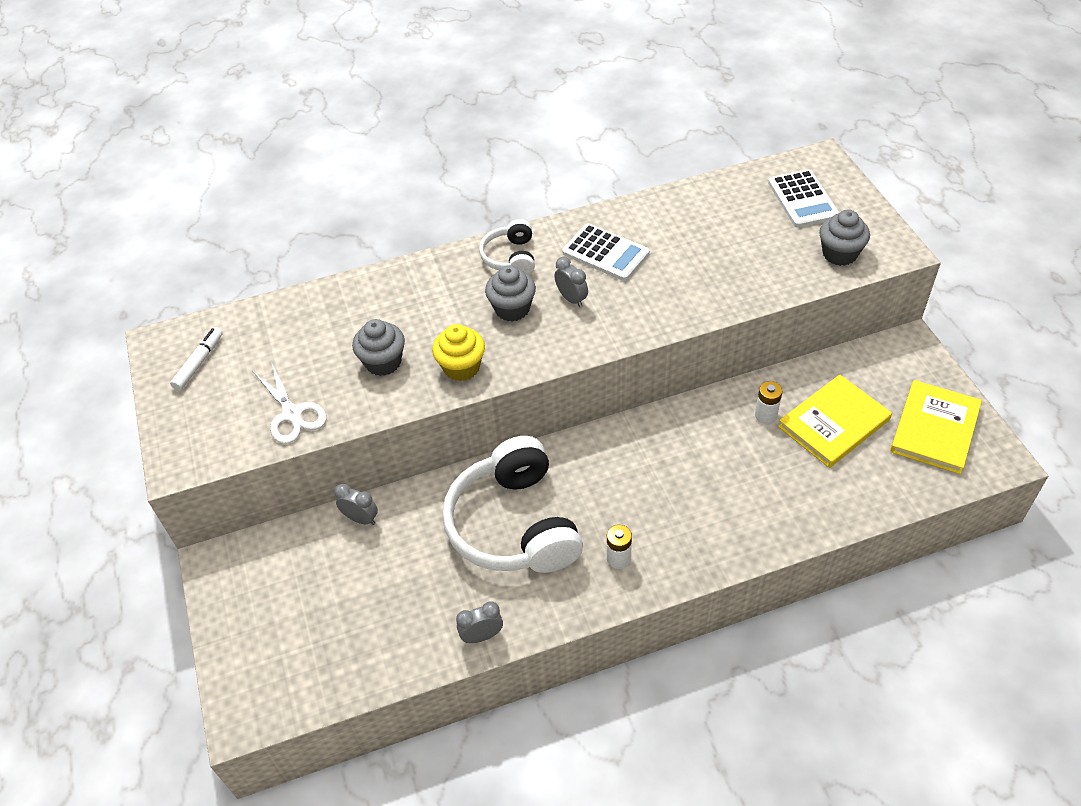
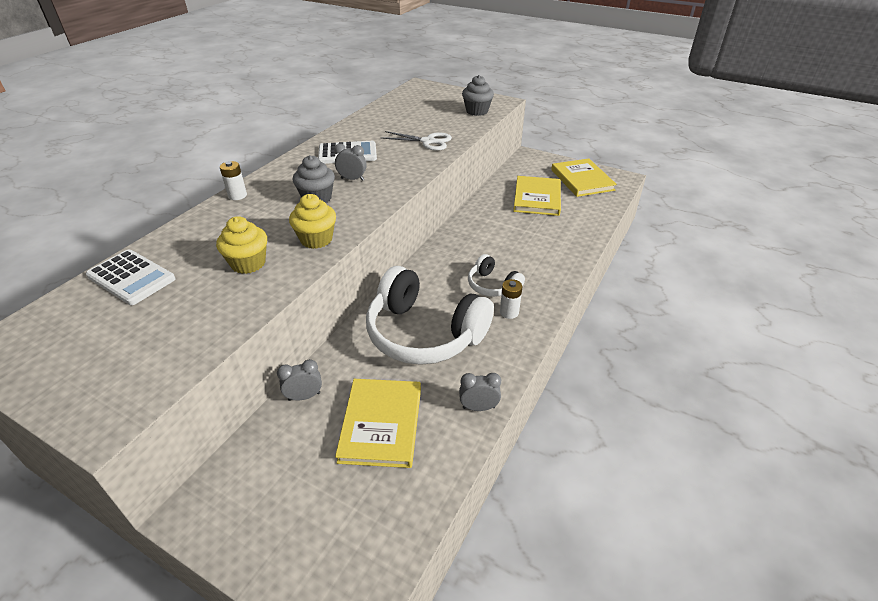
camera: 45 degrees left, 10 degrees down
(199, 363) = (54, 343): white marker -> none
(292, 414) = (197, 329): white scissors -> white scissors (427, 141)
(383, 362) = (248, 263): grey cupcake -> yellow cupcake
(392, 590) = (381, 424): none -> yellow book
(482, 636) = (478, 407): grey clock -> grey clock turned 60 degrees clockwise
(510, 257) = (284, 177): white headphones -> white headphones (492, 285)
(765, 415) = (501, 210): white battery -> white battery (237, 195)
(803, 199) = (430, 100): white calculator -> white calculator (131, 277)

